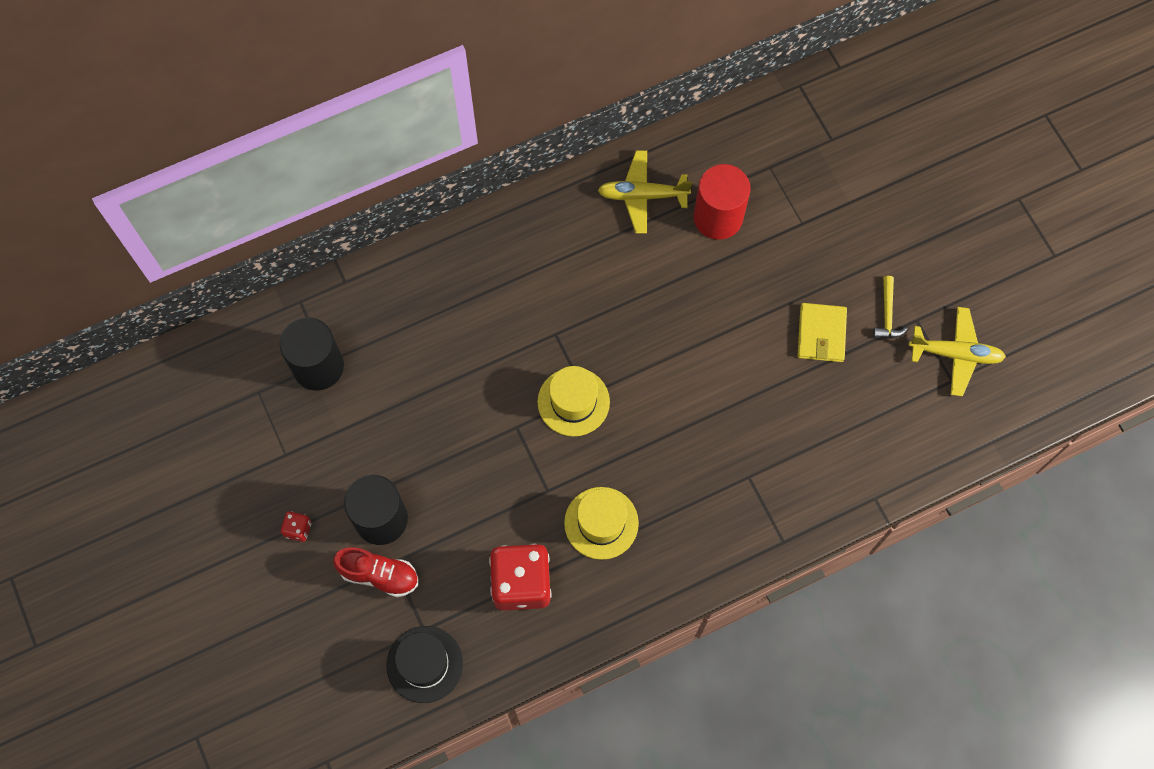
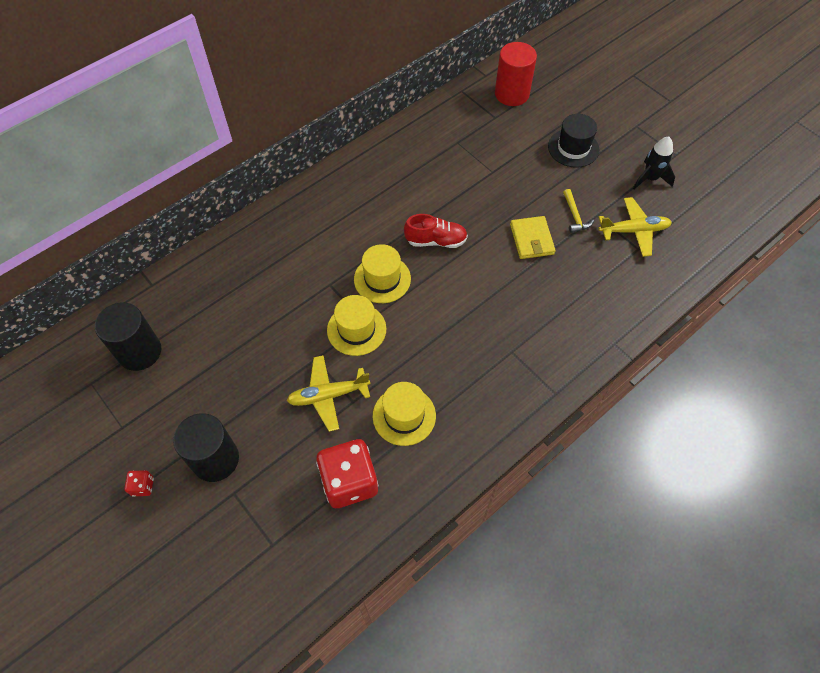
camera: 15 degrees left, 10 degrees down
(379, 575) = (223, 507): red shoe -> red shoe (436, 241)
(424, 664) = (279, 575): black hat -> black hat (573, 148)
(620, 343) = (382, 279): none -> yellow hat
(642, 195) = (370, 178): yellow plane -> yellow plane (328, 395)
(718, 217) = (430, 181): red cylinder -> red cylinder (511, 94)
(1006, 284) = (650, 178): none -> black rocket

